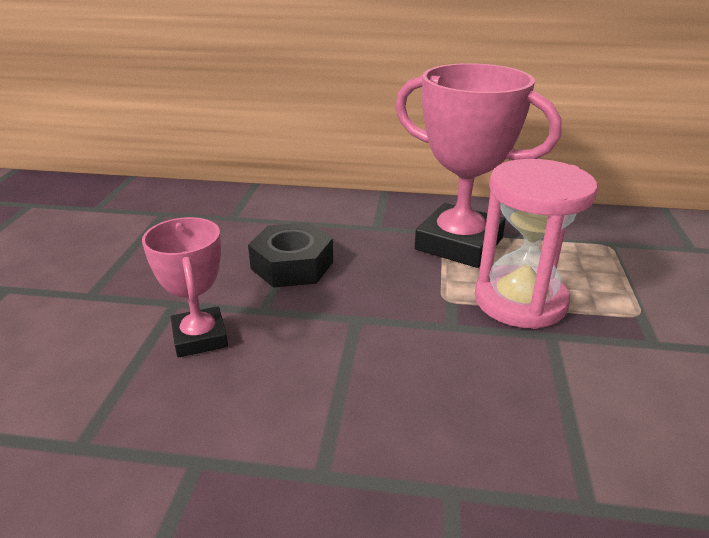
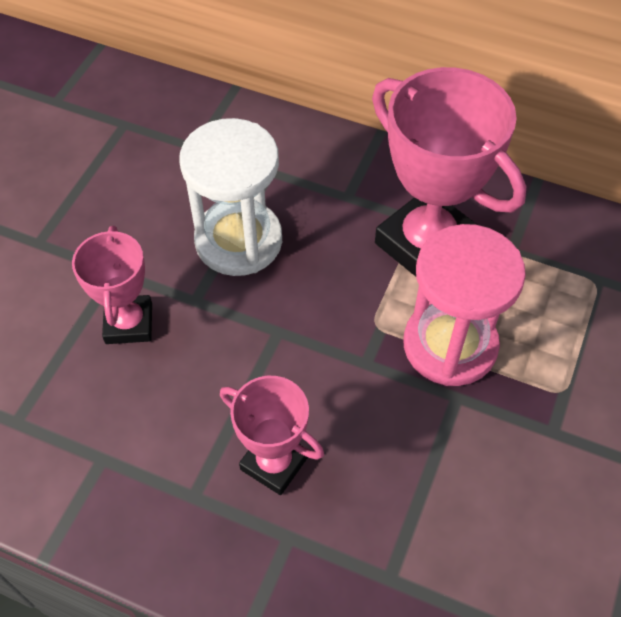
camera: 15 degrees right, 25 degrees up
(292, 265) = (238, 241): black nut -> white hourglass
(401, 423) = (274, 463): none -> pink trophy

